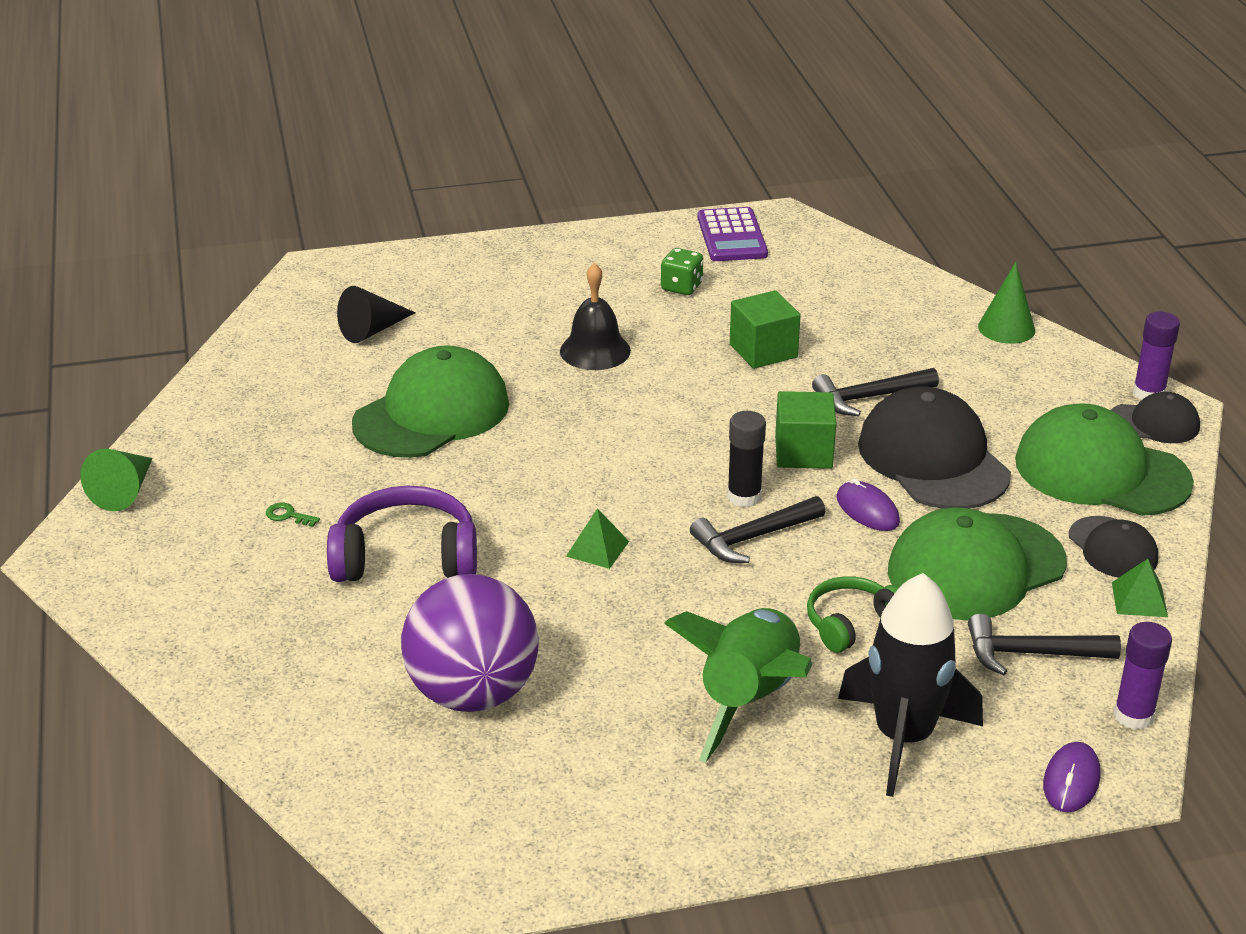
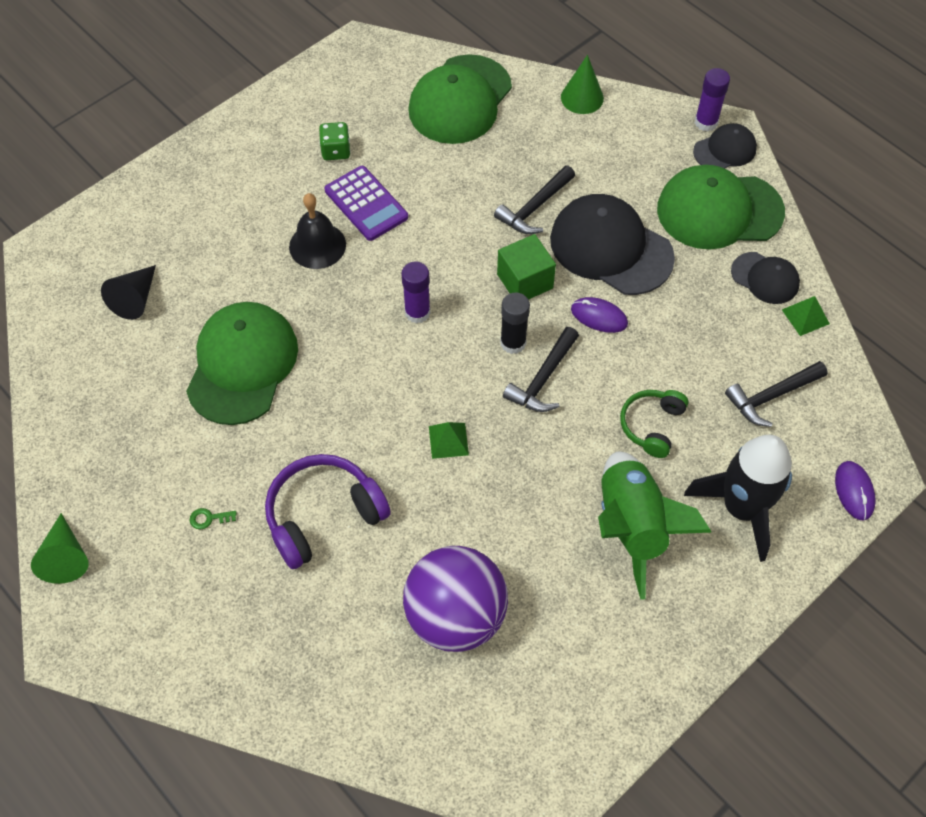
camera: 30 degrees left, 25 degrees up
(732, 236) = (337, 81): purple calculator -> purple calculator (366, 204)
(763, 351) = (435, 192): green cube -> none
(976, 567) = (696, 336): green cap -> green cap (460, 100)
(1133, 716) = (857, 418): purple glue stick -> purple glue stick (417, 312)

